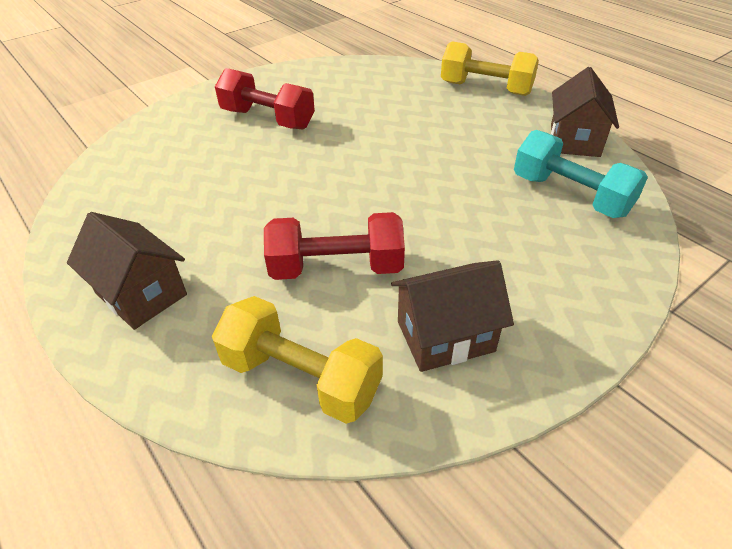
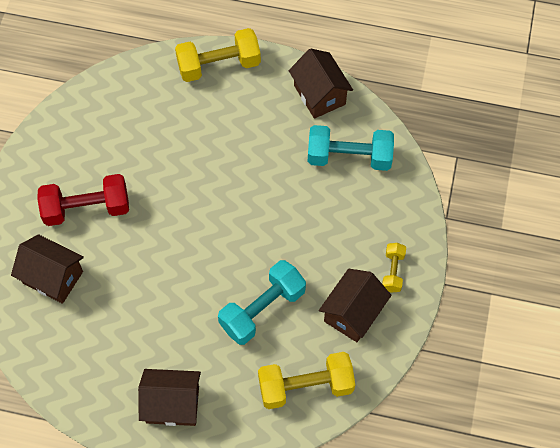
camera: 40 degrees left, 20 degrees up
(183, 144) = (53, 277): none -> brown house
(336, 268) = (262, 309): red dumbbell -> turquoise dumbbell
(542, 323) = (393, 271): none -> yellow dumbbell

